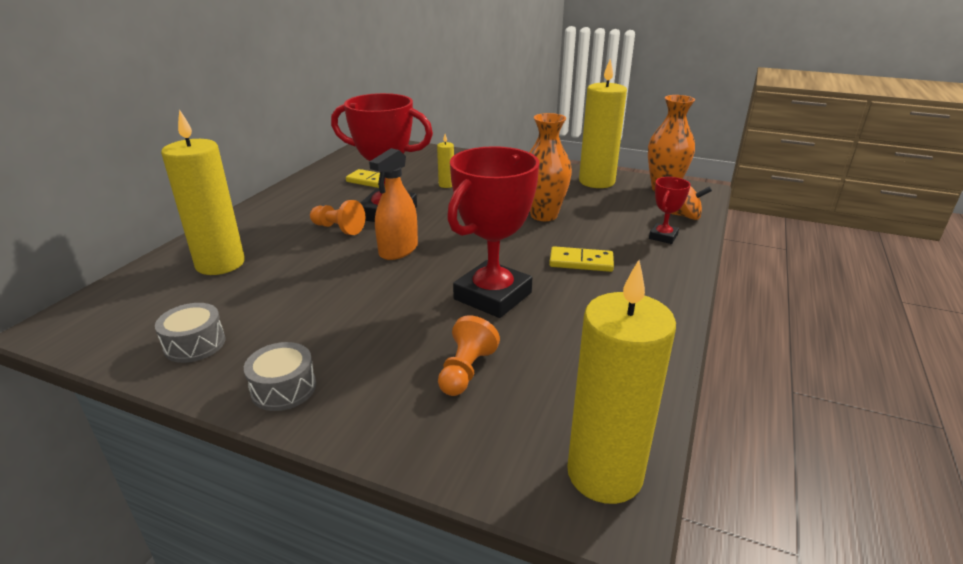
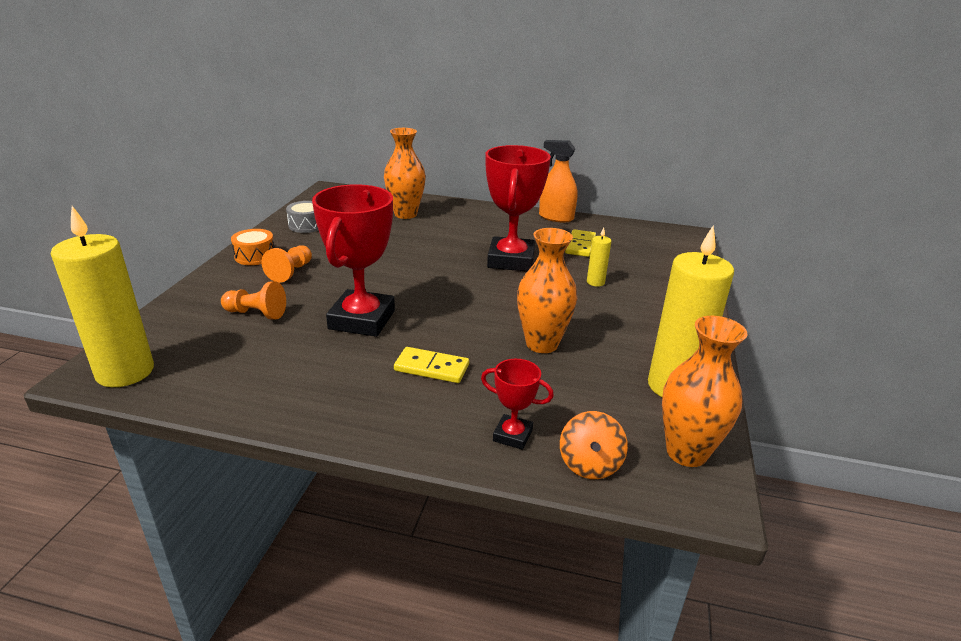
camera: 80 degrees right, 0 degrees up
(220, 264) = (405, 214): yellow candle -> orange vase
(284, 388) = (255, 256): grey drum -> orange drum
(338, 229) = (472, 244): orange pawn -> orange pawn (290, 272)
(398, 250) = (438, 272): orange spray bottle -> orange spray bottle (556, 217)
(493, 296) = (362, 320): red trophy -> red trophy turned 75 degrees clockwise
(581, 262) = (431, 368): yellow domino -> yellow domino turned 75 degrees counterclockwise

